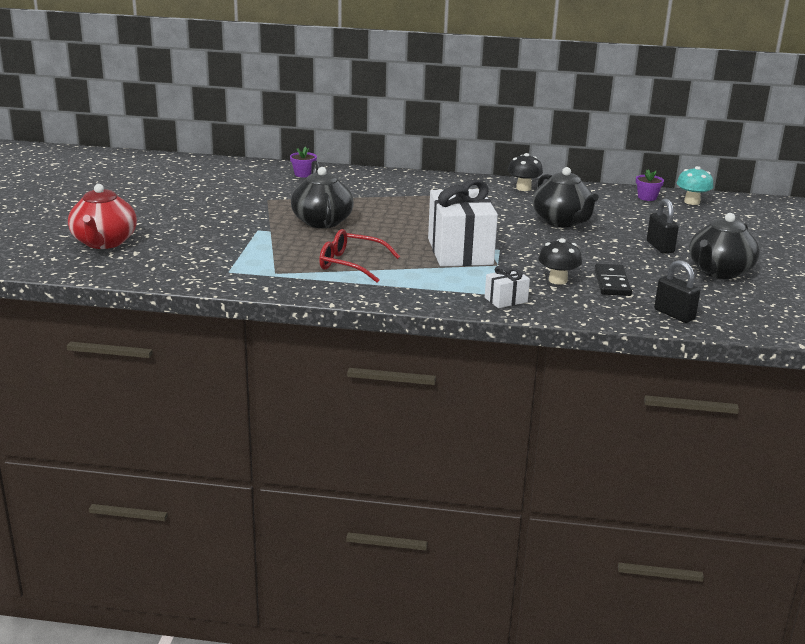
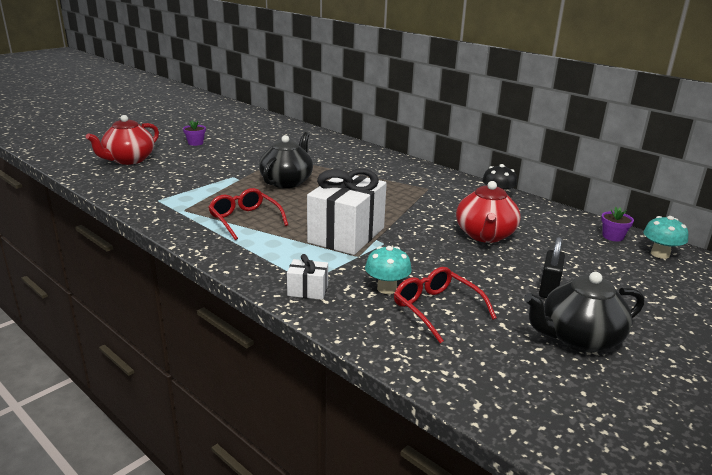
camera: 35 degrees right, 0 degrees up
(303, 174) = (337, 146): purple flower pot -> purple flower pot (195, 143)
(557, 280) = (387, 288): black mushroom -> turquoise mushroom
(562, 221) = (485, 235): black teapot -> red teapot
(612, 283) = (436, 309): black domino -> red glasses
(674, 314) = (447, 368): black padlock -> none

